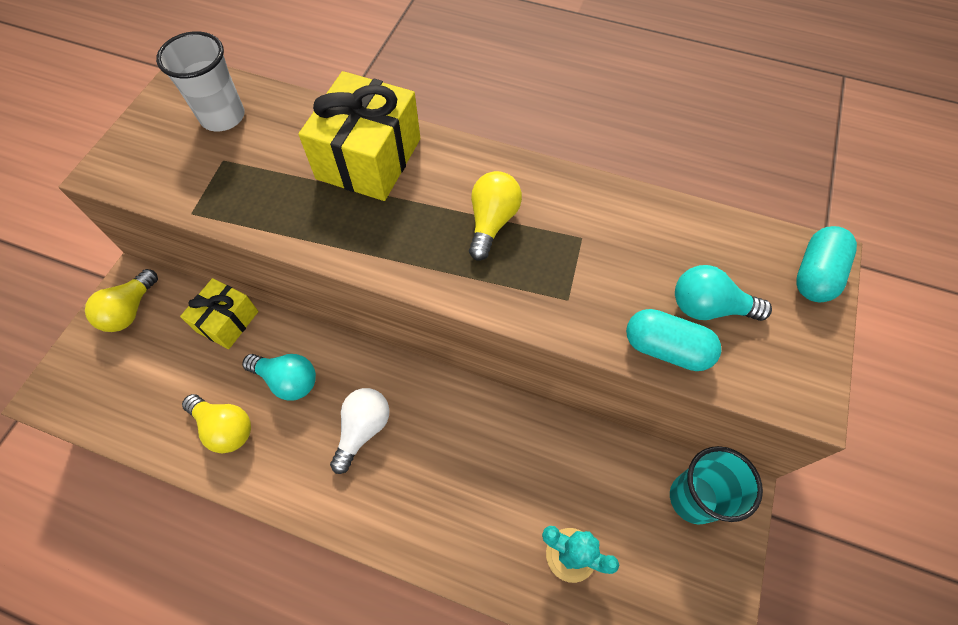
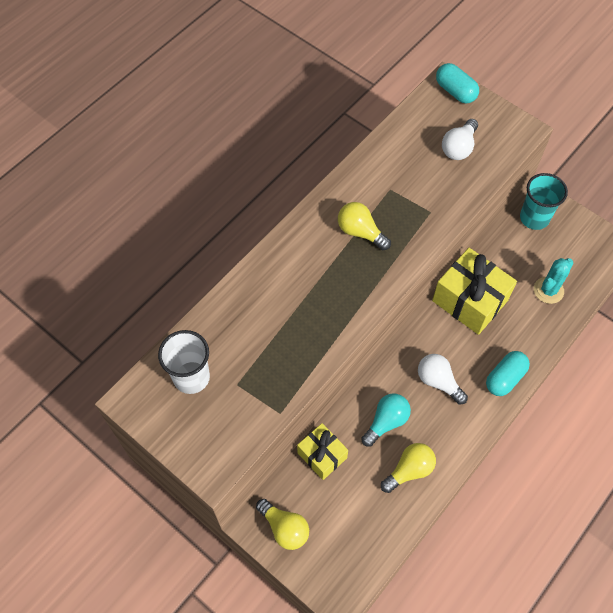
camera: 70 degrees left, 0 degrees up
(369, 159) = (277, 288): yellow gift -> yellow gift (470, 300)
(666, 348) = (477, 177): turquoise capsule -> turquoise capsule (505, 378)
(708, 307) = (459, 148): turquoise light bulb -> white light bulb

